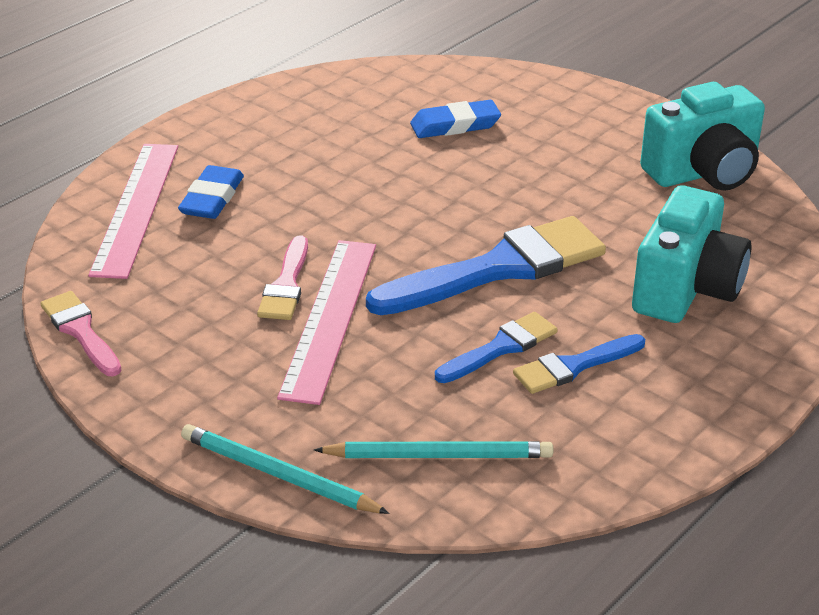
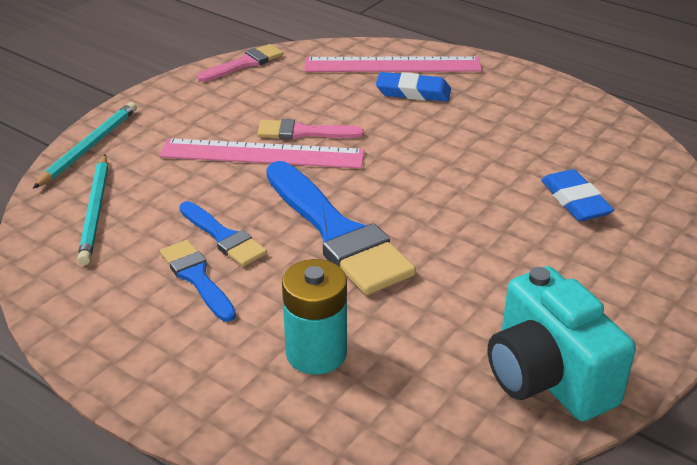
camera: 85 degrees right, 0 degrees up
(686, 289) = (316, 353): turquoise camera -> turquoise battery

